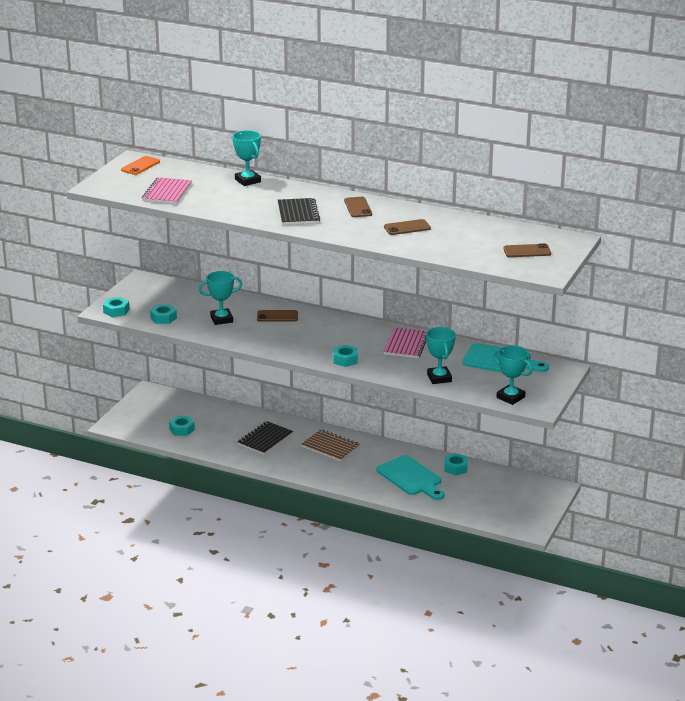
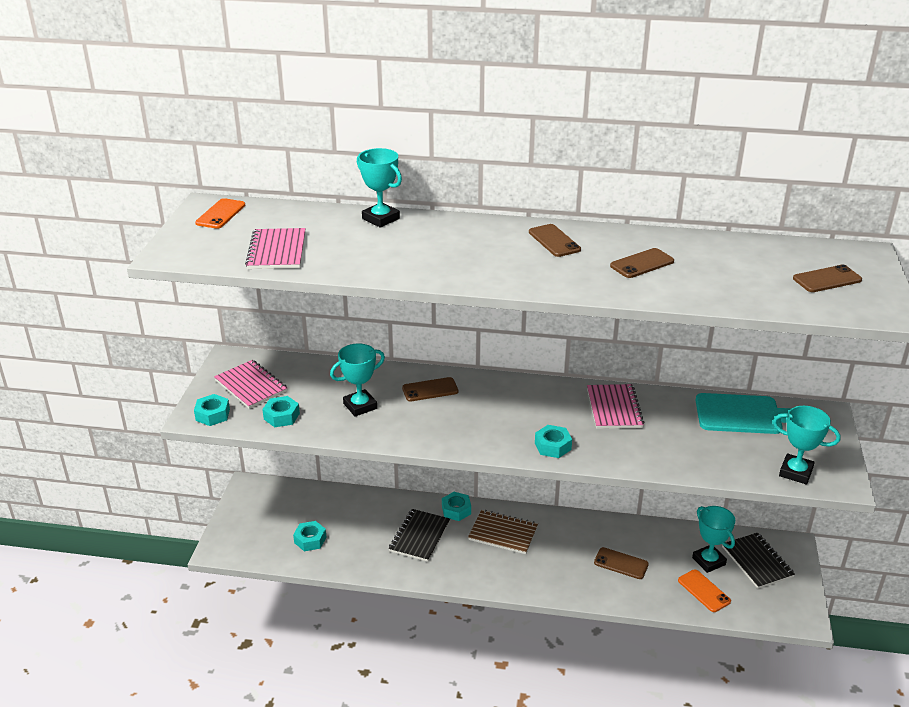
camera: 15 degrees left, 5 degrees up
(150, 297) = (251, 386): none -> pink notebook
(298, 213) = (480, 260): black notebook -> black notebook (757, 562)
(411, 478) = (621, 563): turquoise cutting board -> brown phone
(439, 378) = (688, 456): turquoise trophy -> turquoise trophy (708, 561)
(456, 468) = (664, 538): turquoise nut -> turquoise nut (456, 510)
(465, 502) = (703, 591): none -> orange phone

